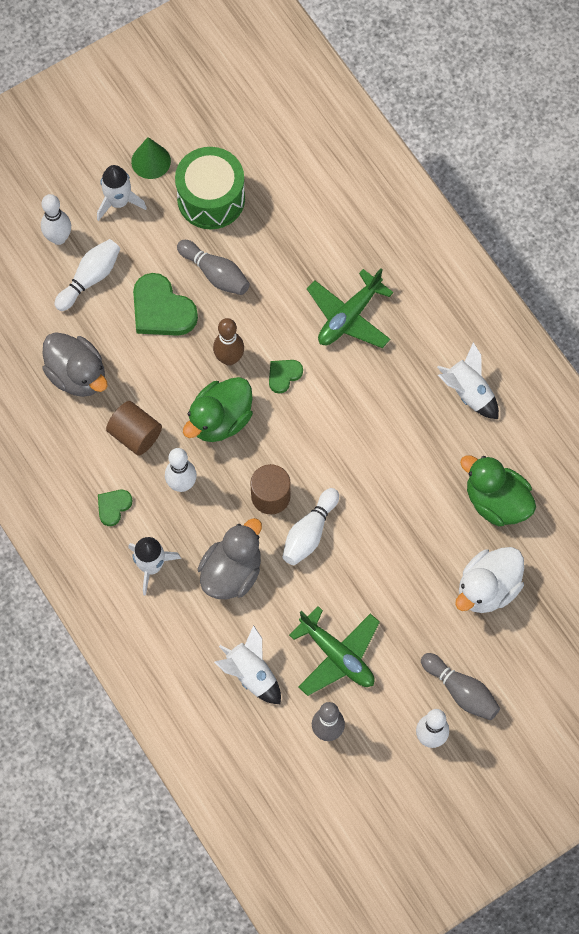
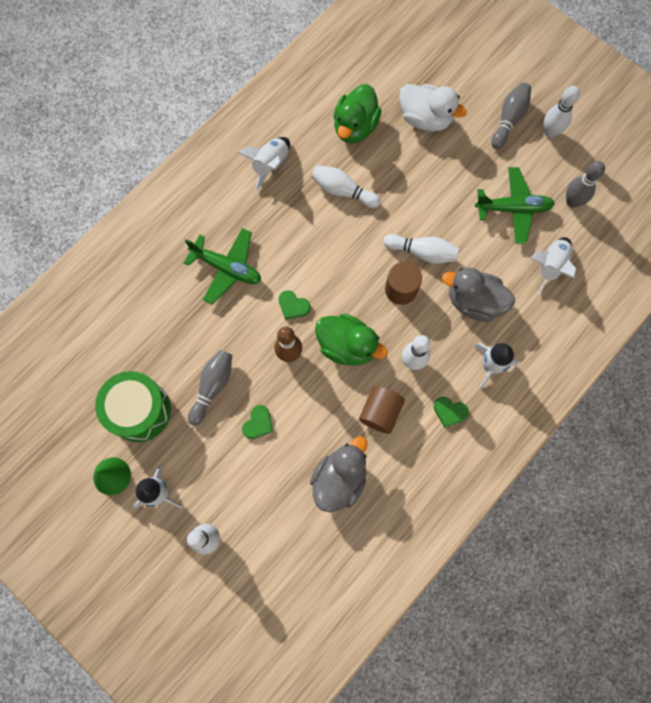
camera: 105 degrees left, 5 degrees up
(90, 278) = (243, 496): white bowling pin -> white bowling pin (343, 191)
(162, 310) = (258, 423): green heart -> green heart, size x0.53
(337, 655) = (513, 209): green plane -> green plane turned 60 degrees clockwise

